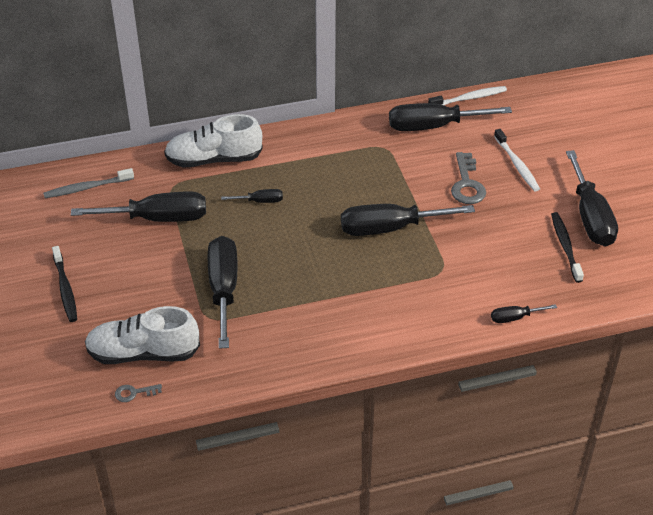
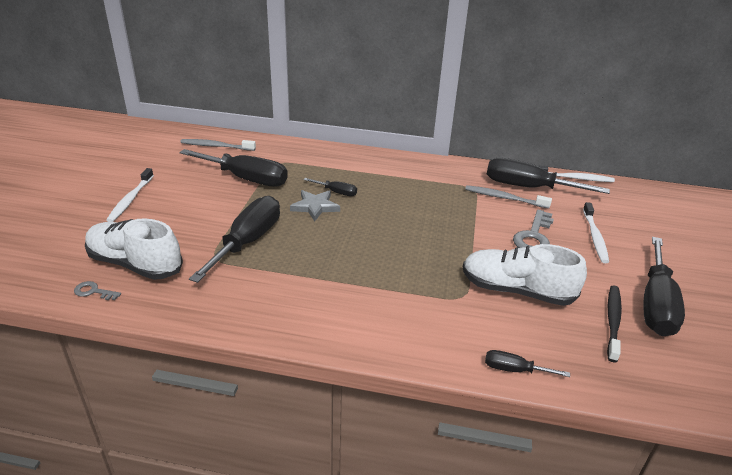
camera: 25 degrees right, 10 degrees down
(65, 288) = (131, 199): black toothbrush -> white toothbrush
(213, 159) = (324, 157): white shoe -> white shoe (516, 290)
(253, 226) = (315, 207): none -> grey star
(389, 228) = (434, 246): black screwdriver -> none
(419, 148) = (504, 198): none -> grey toothbrush

